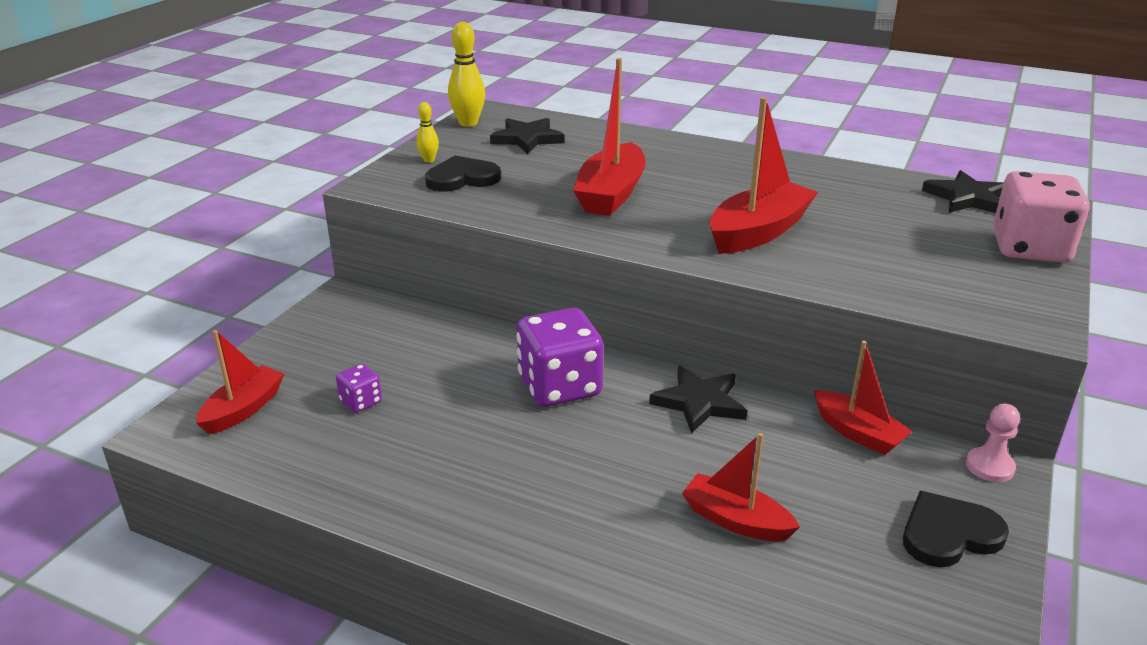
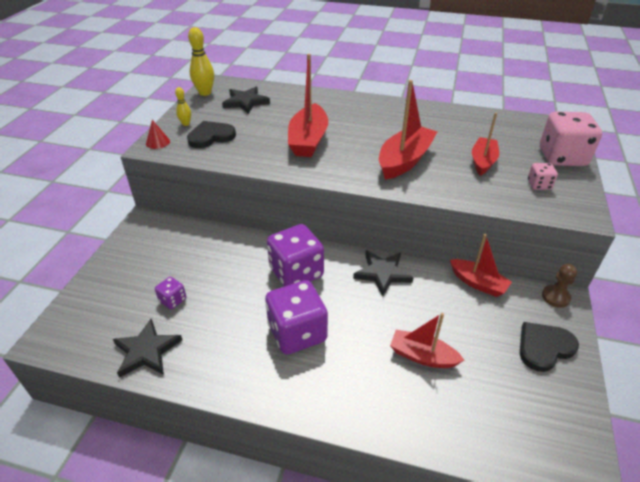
camera: 10 degrees left, 10 degrees up
(243, 409) = (95, 316): red boat -> red boat (483, 161)
(381, 179) = (158, 142): none -> red cone
(541, 465) = (297, 333): none -> purple dice
(967, 198) = (517, 124): black star -> black star (147, 351)
(976, 282) = (539, 185): none -> pink dice
(989, 466) = (555, 297): pink pawn -> brown pawn

